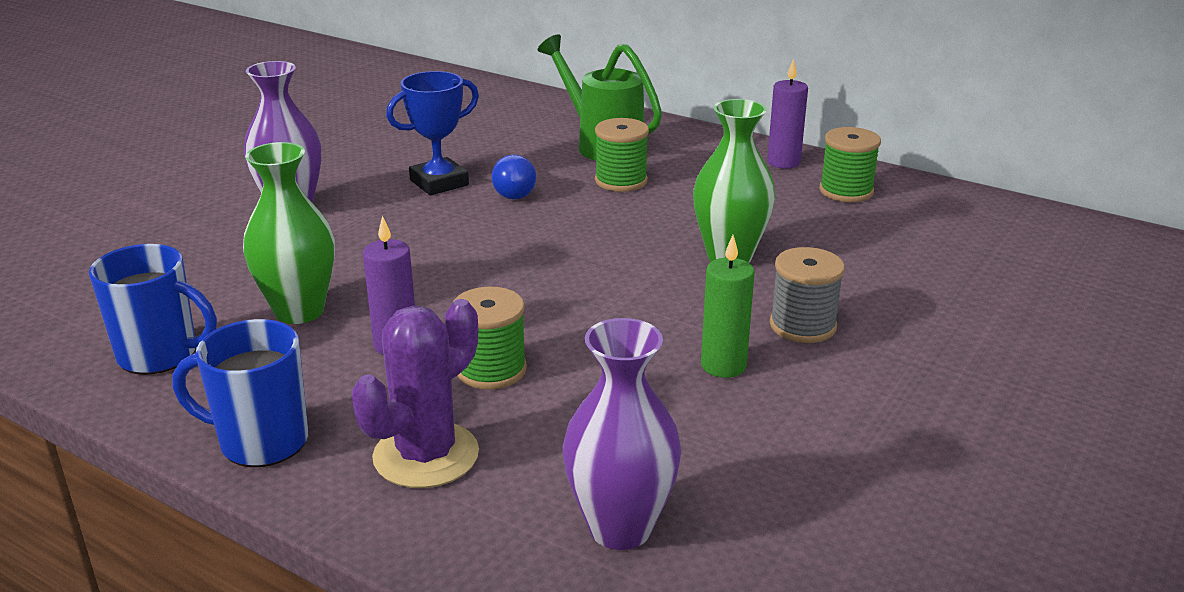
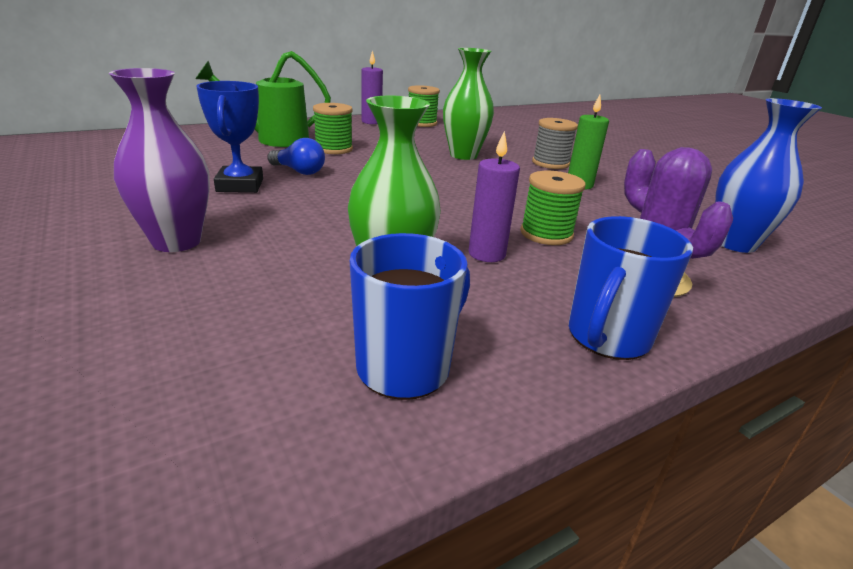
camera: 65 degrees left, 0 degrees up
(620, 528) = (735, 244): purple vase -> blue vase

